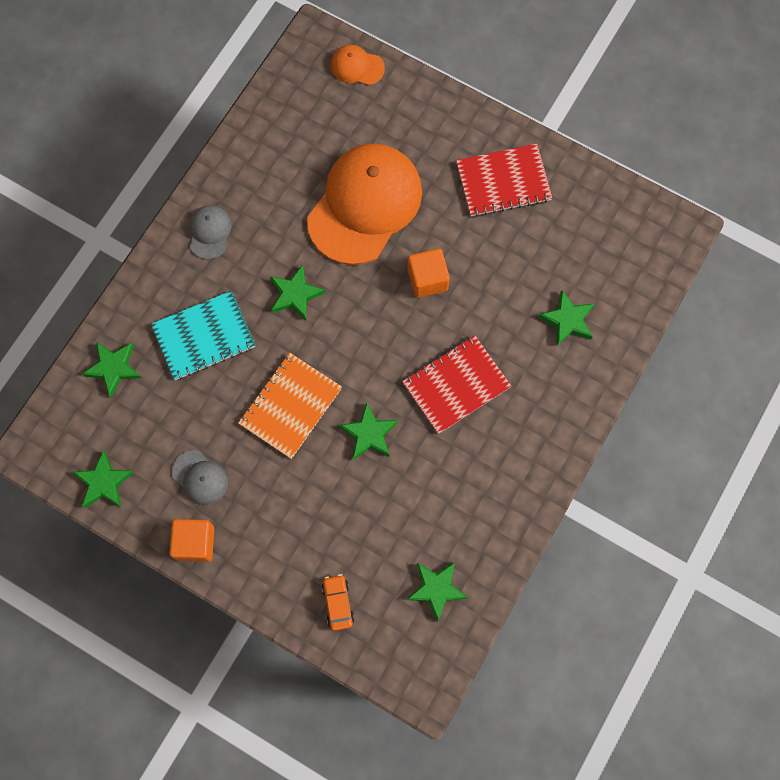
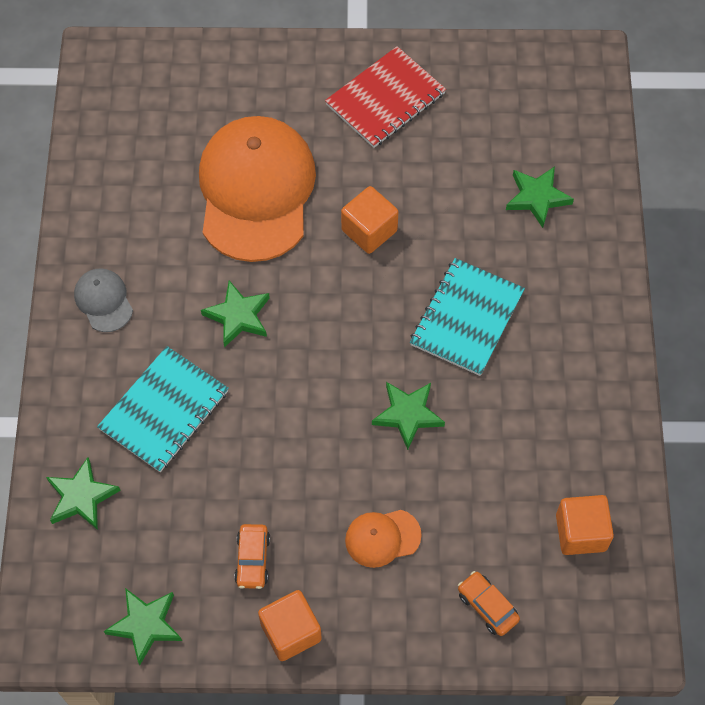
camera: 30 degrees left, 10 degrees down
(200, 478) = (253, 559): grey cap -> orange car
(290, 406) = (305, 431): orange notebook -> none
(357, 66) = (161, 62): orange cap -> orange cap (382, 538)
(436, 589) = (580, 532): green star -> orange cube
(456, 385) = (467, 318): red notebook -> turquoise notebook

